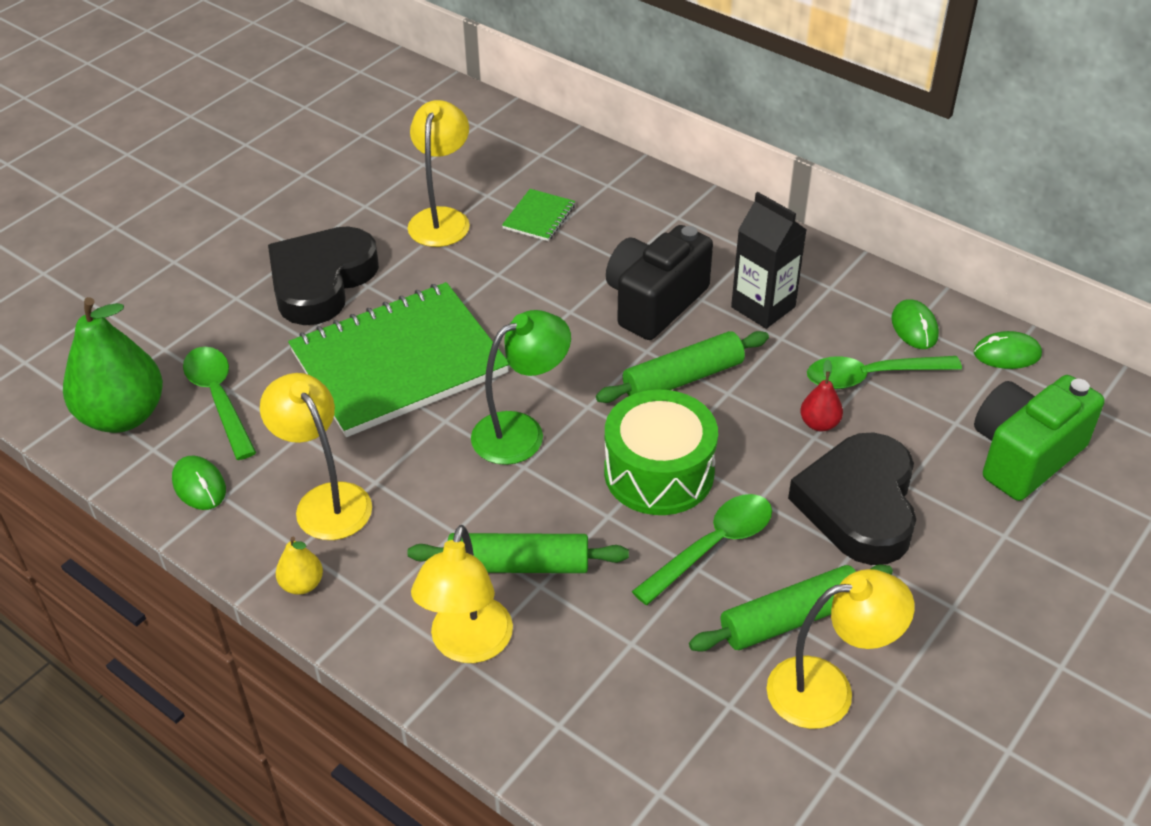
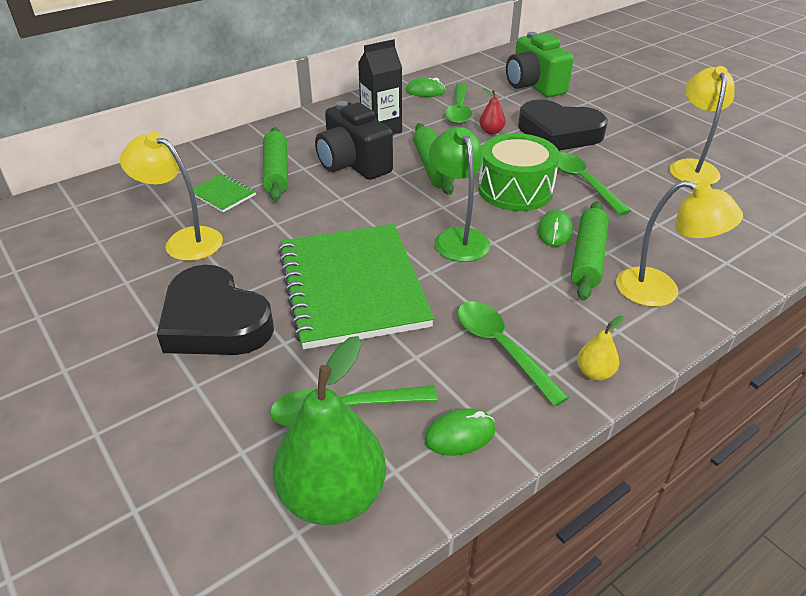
camera: 75 degrees left, 5 degrees down
(326, 500) = (501, 348): yellow lamp -> green spoon
(790, 619) = (641, 168): green rolling pin -> green rolling pin (276, 172)
(1007, 354) = (458, 74): green mouse -> green mouse (554, 231)

